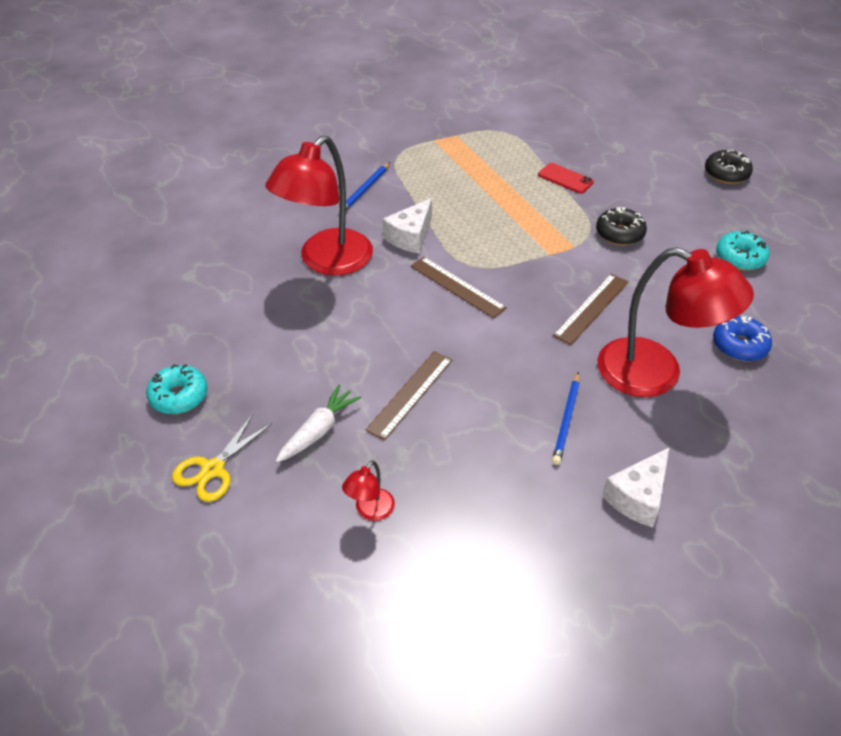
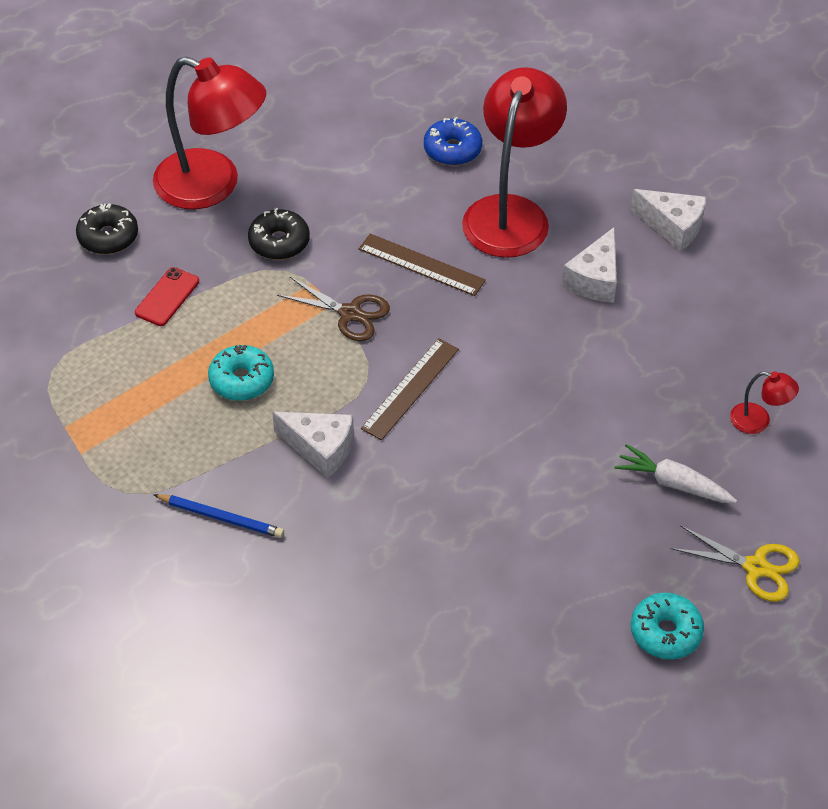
camera: 100 degrees left, 5 degrees up
(326, 261) = (389, 532): red lamp -> red lamp (212, 186)
(410, 394) = (597, 411): brown ruler -> none
(540, 263) = (350, 313): none -> brown scissors
(566, 420) = (595, 279): blue pencil -> white cheese
(726, 173) = (139, 144): black donut -> black donut (108, 237)
(740, 258) = (307, 141): turquoise donut -> turquoise donut (241, 380)

